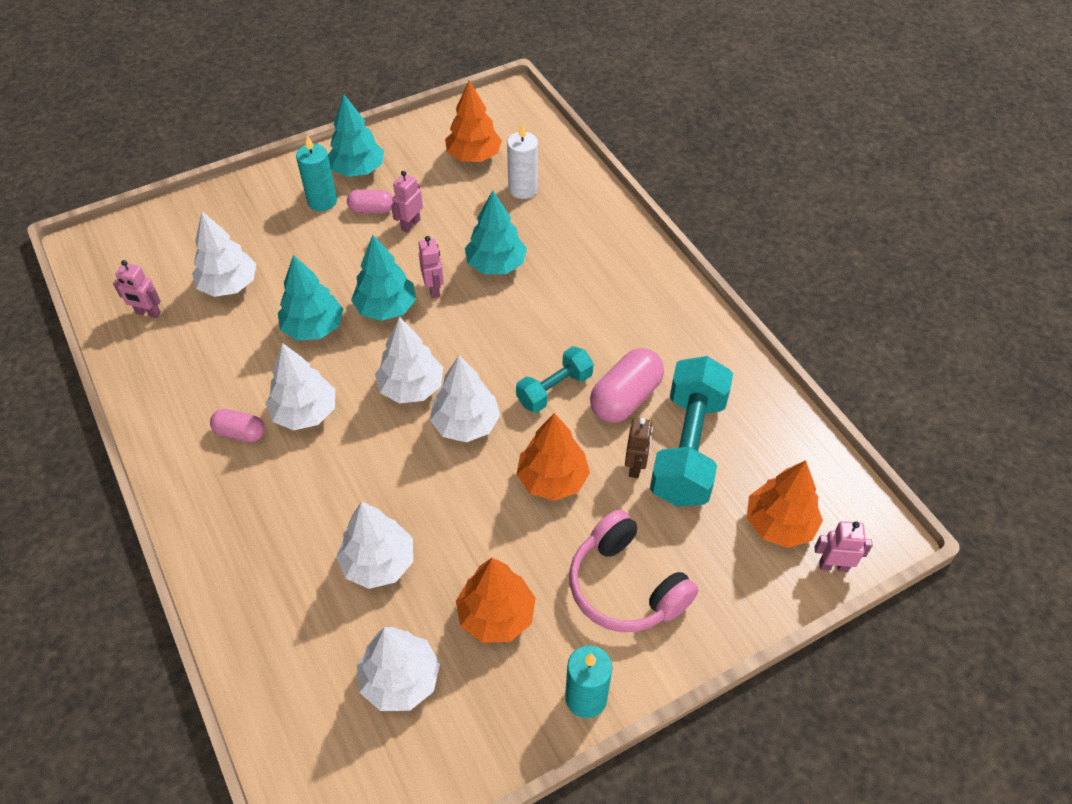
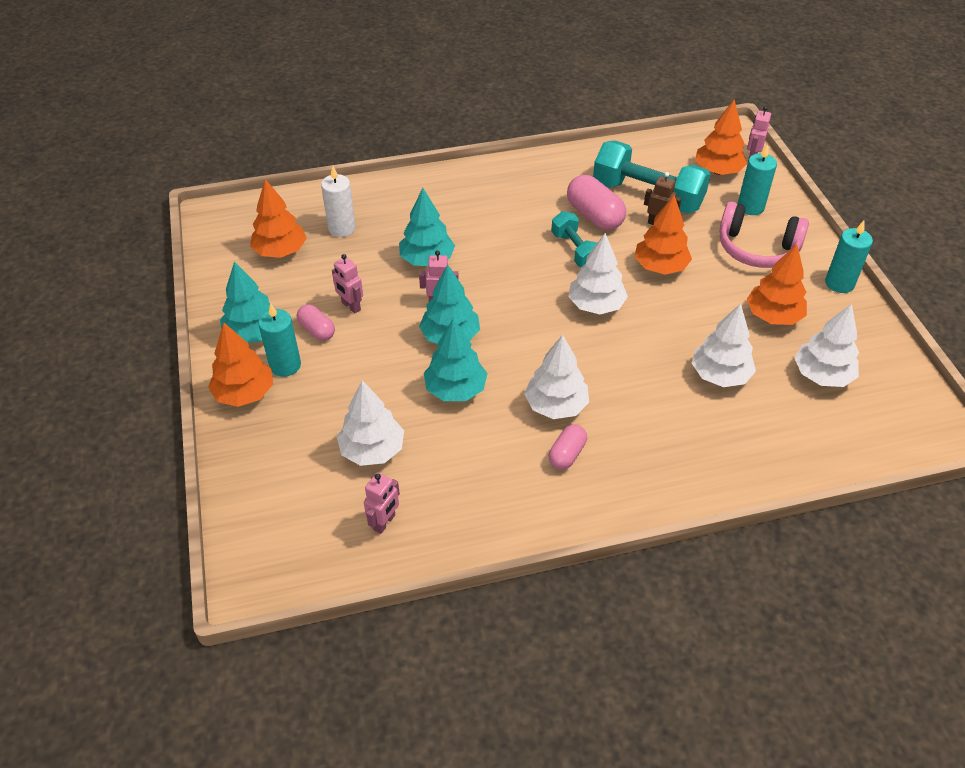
camera: 75 degrees left, 5 degrees down
(284, 185) = (244, 393): none -> orange tree
(372, 210) = (317, 330): pink capsule -> pink capsule turned 60 degrees counterclockwise
(411, 387) = (548, 332): white tree -> none
(625, 586) = (757, 249): pink headphones -> pink headphones turned 45 degrees clockwise
(713, 572) = (750, 207): none -> turquoise candle

